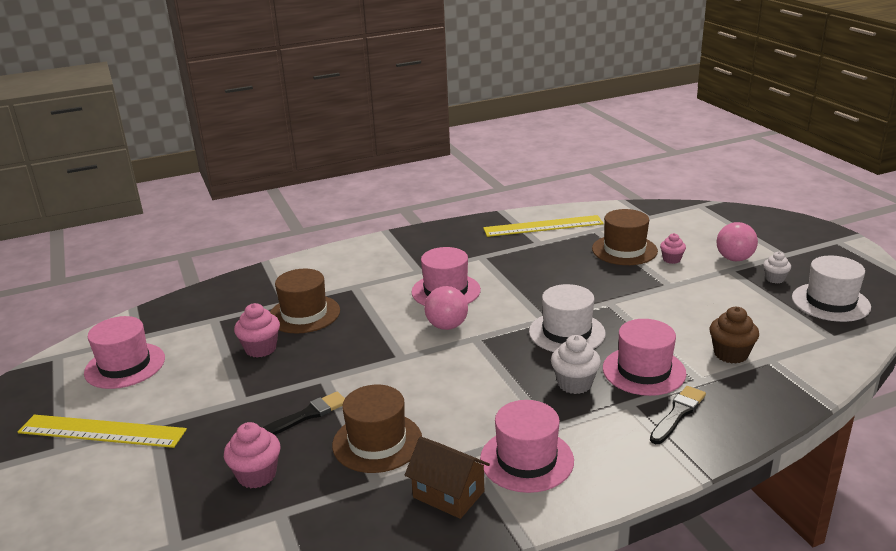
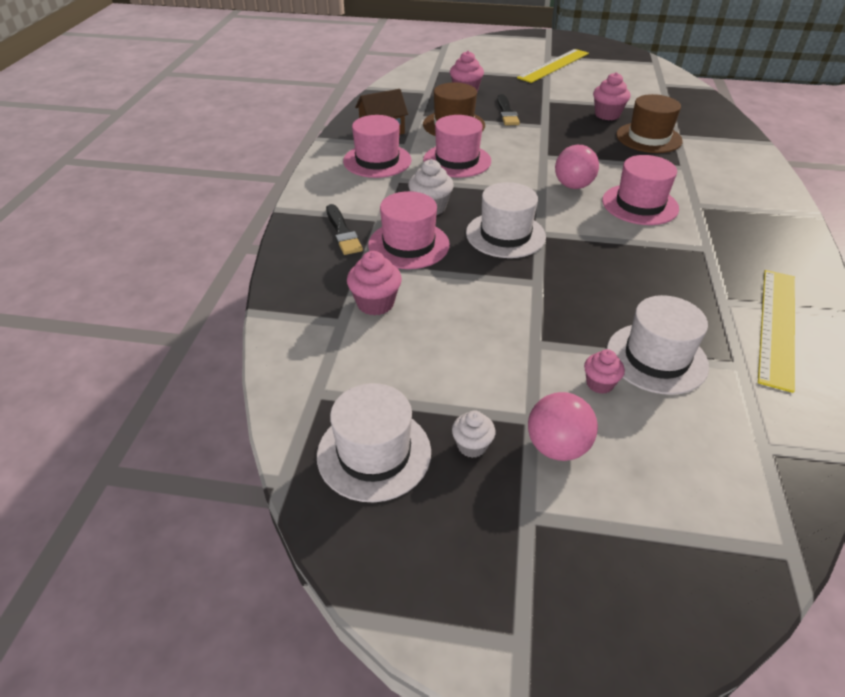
camera: 120 degrees right, 15 degrees up
(125, 365) = (624, 77): pink hat -> pink hat (457, 160)
(624, 250) = (656, 358): brown hat -> white hat
(730, 354) = (375, 303): brown cupcake -> pink cupcake

